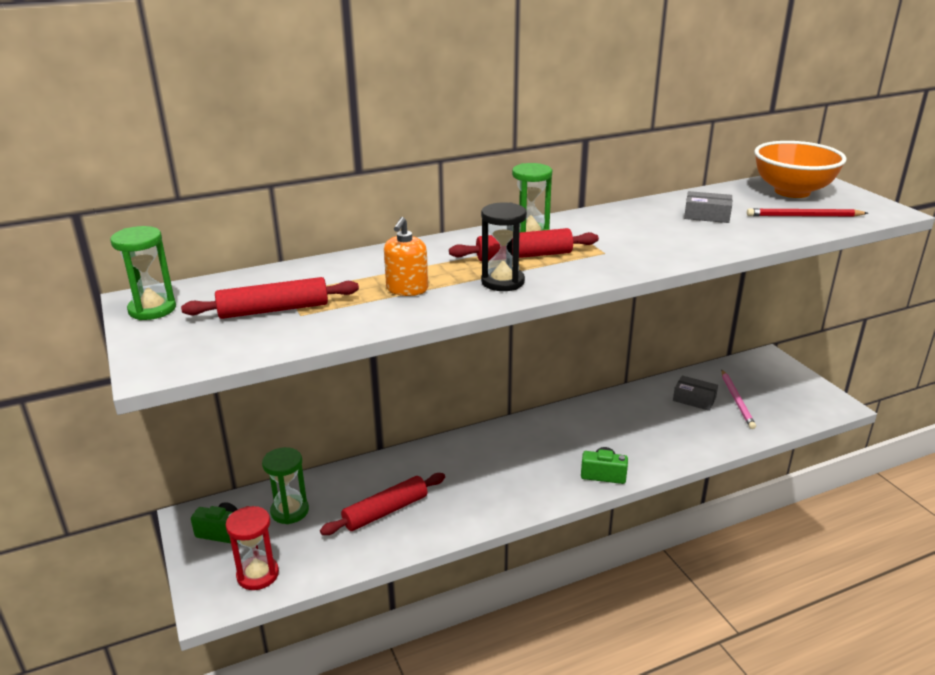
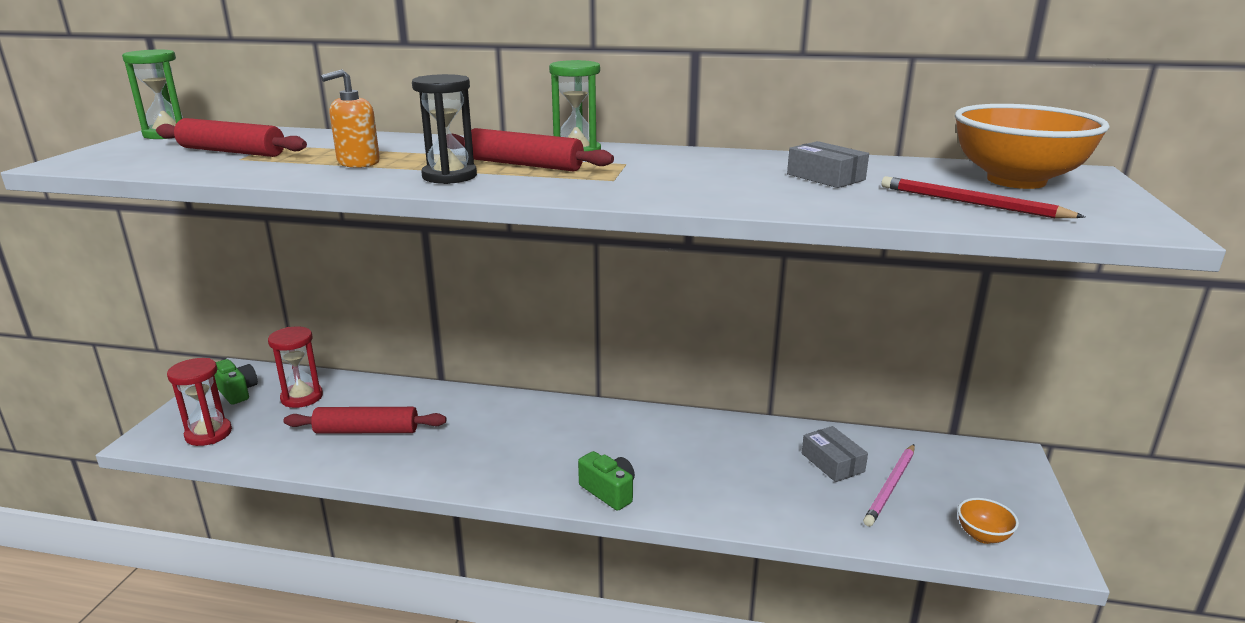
camera: 35 degrees right, 5 degrees down
(290, 511) = (302, 397): green hourglass -> red hourglass
(804, 409) = (982, 536): none -> orange bowl

